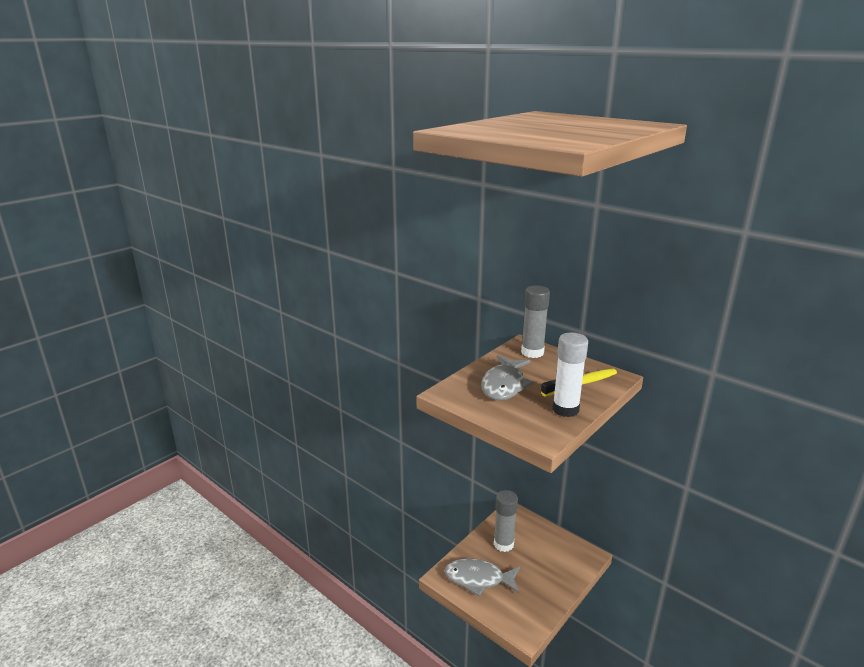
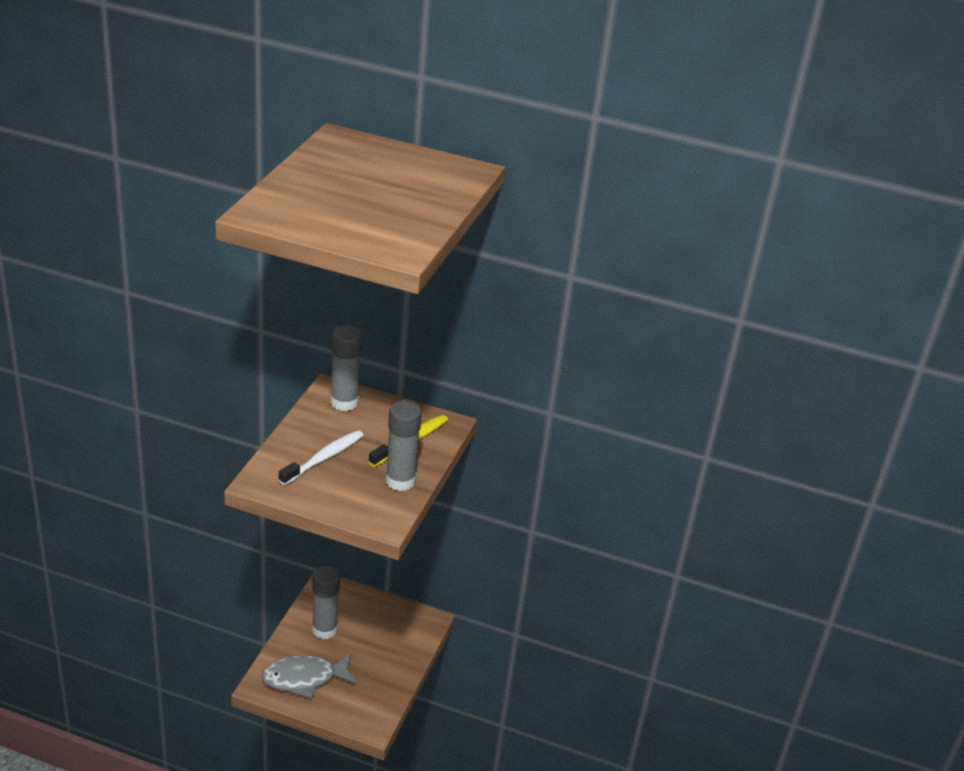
camera: 25 degrees left, 10 degrees up
(504, 385) = (324, 458): grey fish -> white toothbrush
(565, 409) = (400, 481): white glue stick -> grey glue stick

